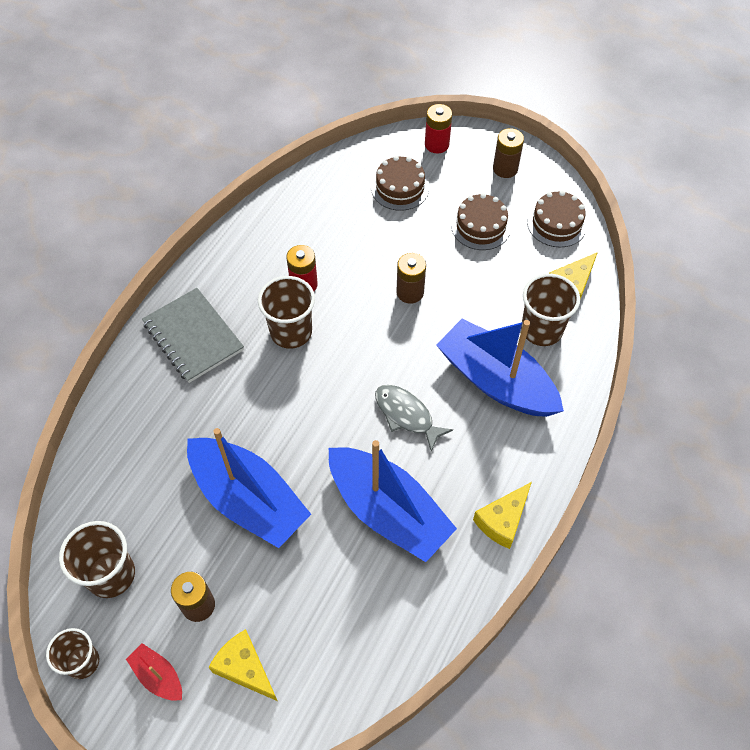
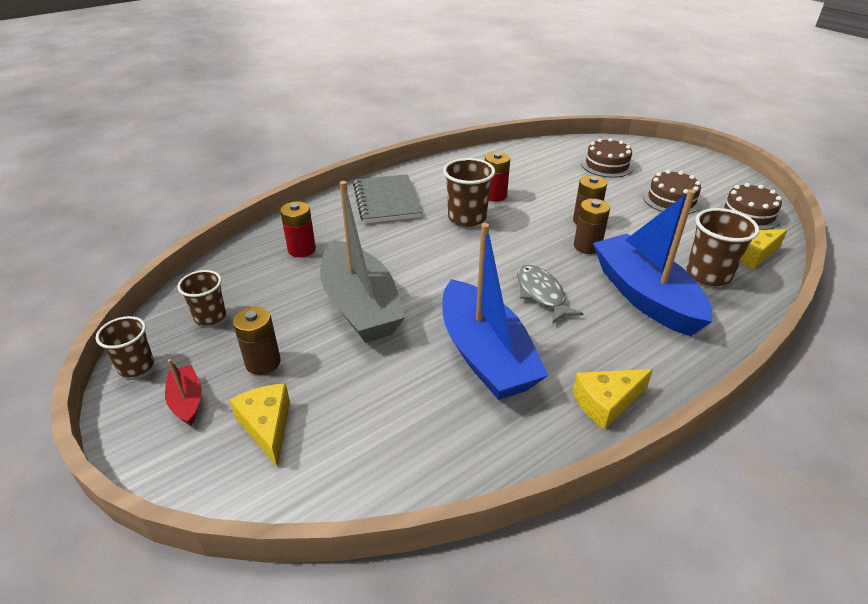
camera: 25 degrees right, 20 degrees down
(111, 575) = (210, 316): brown cup -> brown cup, size x0.66
(248, 500) = (360, 306): blue boat -> grey boat
(436, 144) = (650, 150): red battery -> red battery (301, 249)
(505, 169) = (708, 174): brown battery -> brown battery (587, 246)

